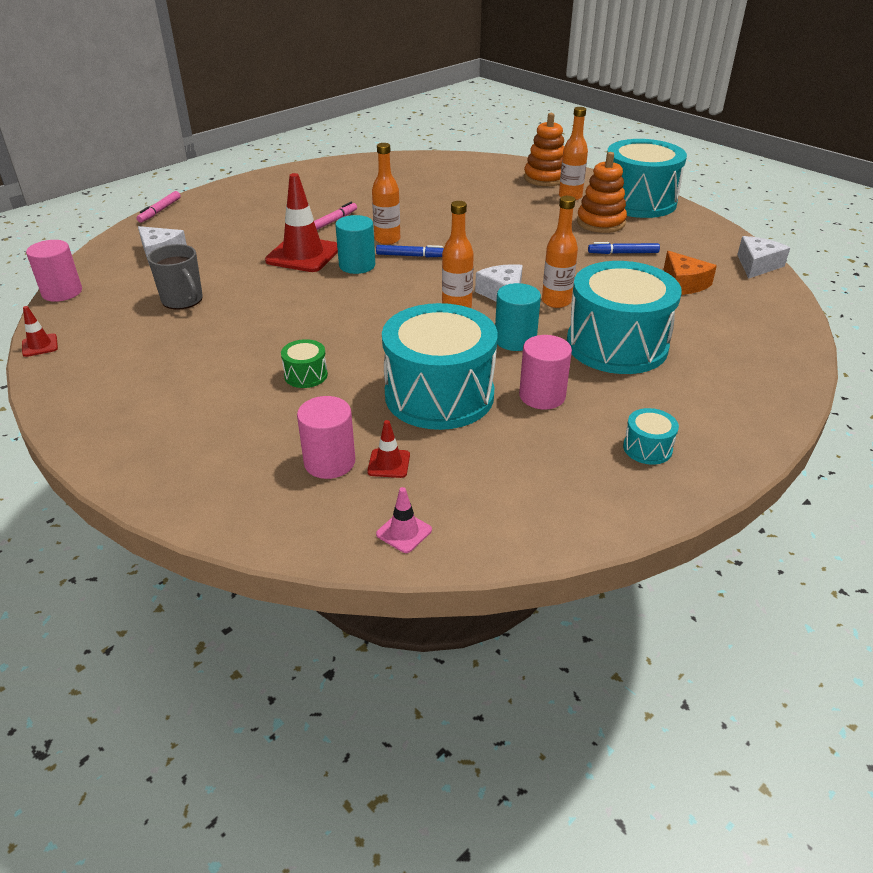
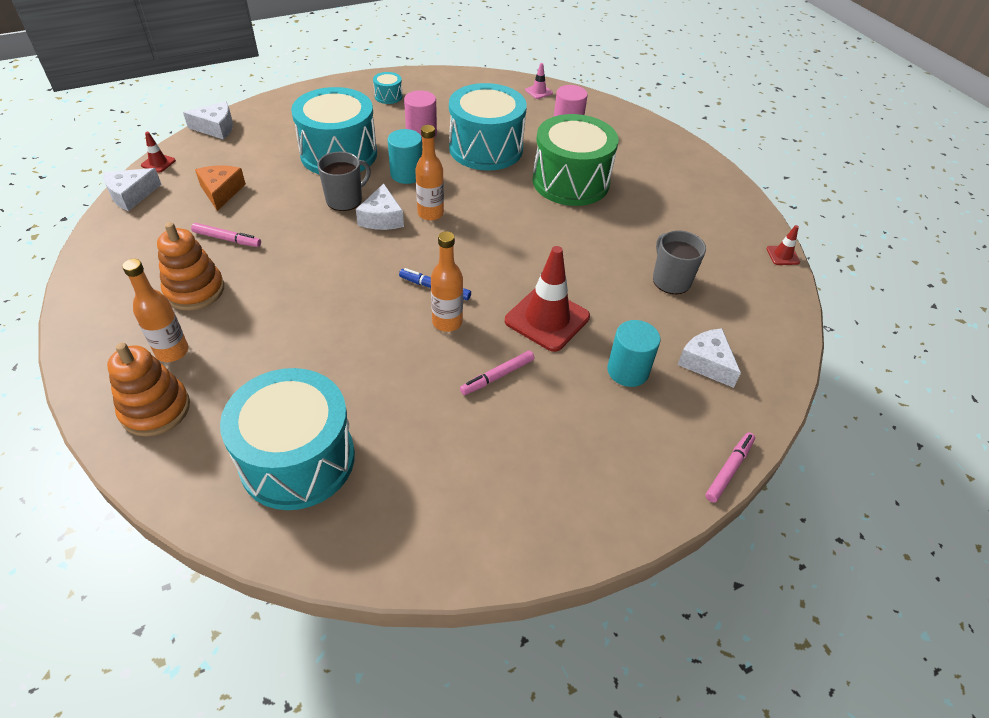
camera: 165 degrees left, 10 degrees up
(62, 292) = (794, 321): pink cylinder -> none
(306, 375) = (570, 182): green drum -> green drum, size x2.46
(357, 265) = (495, 287): turquoise cylinder -> turquoise cylinder (628, 371)
(389, 463) = (534, 119): red traffic cone -> red traffic cone (158, 163)
(556, 301) = (345, 200): orange bottle -> grey mug
(623, 253) = (227, 239): blue marker -> pink marker
(638, 202) = (106, 317): turquoise drum -> turquoise drum (297, 459)
(796, 342) = (216, 128): none -> white cheese

